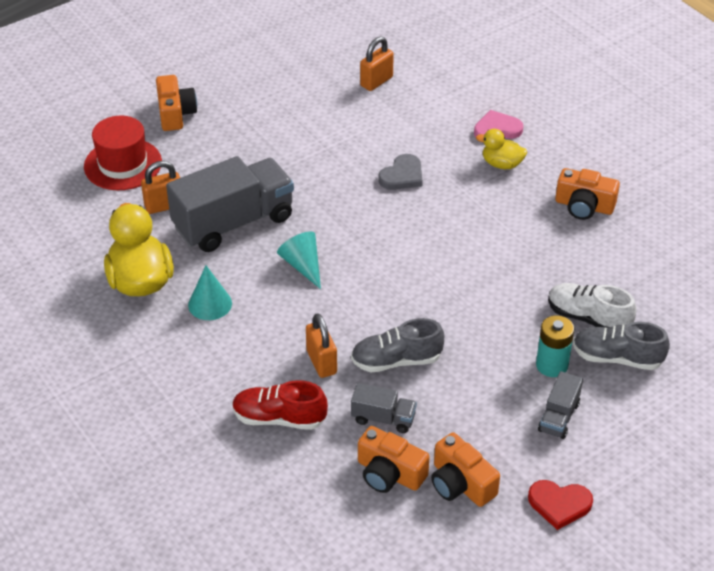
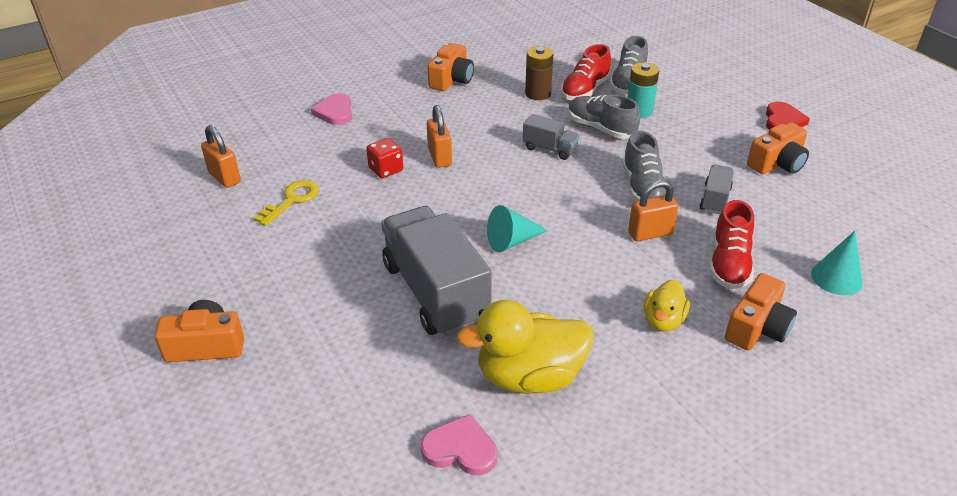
camera: 85 degrees left, 5 degrees down
(75, 248) = (460, 449): none -> pink heart
(123, 164) = (295, 400): red hat -> none
(164, 206) = (392, 355): orange padlock -> orange padlock (439, 157)
(210, 304) = (569, 313): turquoise cone -> turquoise cone (836, 278)
(348, 125) = (291, 200): none -> yellow key
(389, 473) = (778, 199): orange camera -> orange camera (757, 327)
(402, 175) = (386, 170): grey heart -> red dice
(501, 164) = (385, 113): yellow duck -> yellow duck (663, 320)
(506, 330) = (600, 128): none -> grey shoe
(558, 417) = (694, 113): grey truck -> grey truck (550, 149)
(570, 277) = (538, 94): none -> brown battery
(588, 318) = (585, 90): white shoe -> red shoe

